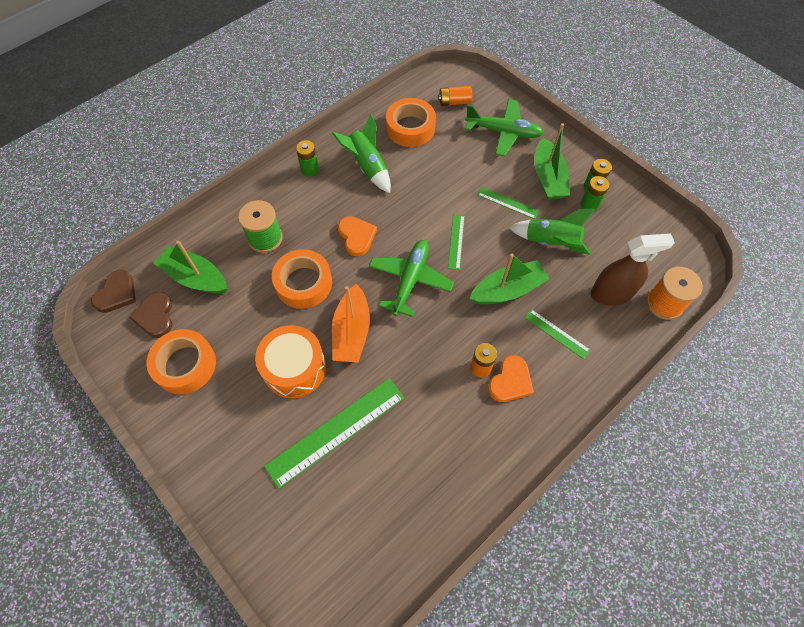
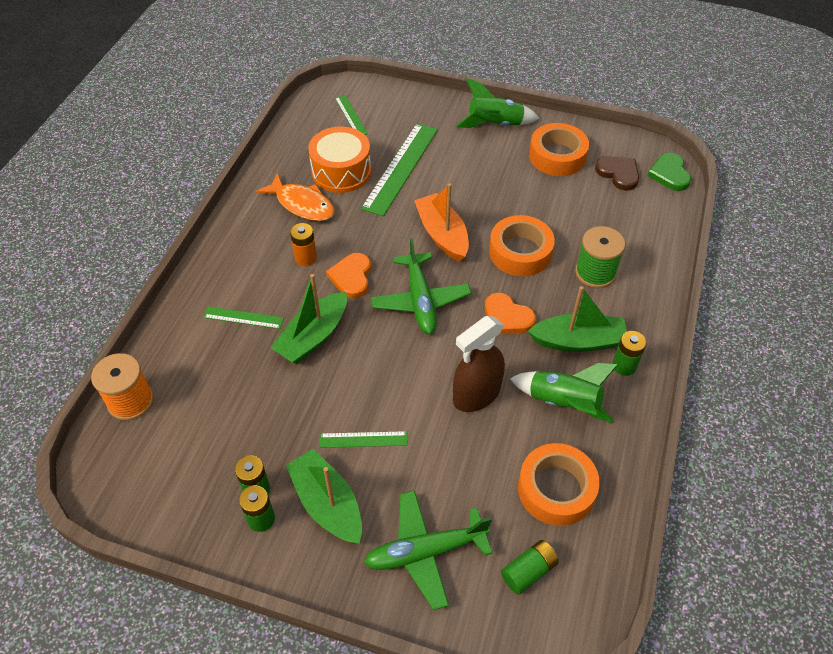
camera: 150 degrees right, 10 degrees down
(116, 293) = (669, 174): brown heart -> green heart
(195, 277) = (620, 213): green boat -> green boat (578, 341)
(294, 368) = (469, 190): orange drum -> orange drum (341, 171)
(454, 102) = (528, 571): orange battery -> green battery
(455, 434) = (302, 204): none -> orange fish
(456, 241) = (398, 362): green ruler -> green ruler (351, 115)
(510, 381) = (272, 259): orange heart -> orange heart (351, 277)
(551, 242) = (287, 412): green rocket -> green rocket (495, 124)
(611, 293) = (195, 385): brown spray bottle -> brown spray bottle (476, 394)

